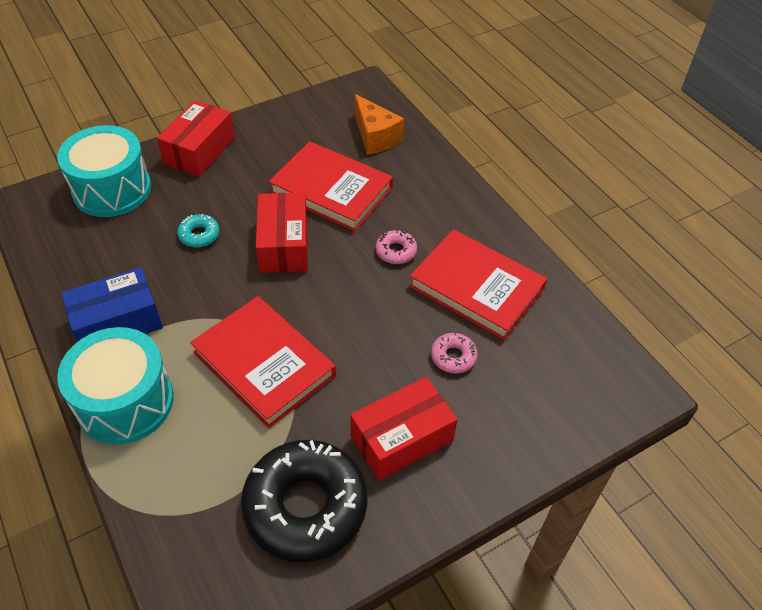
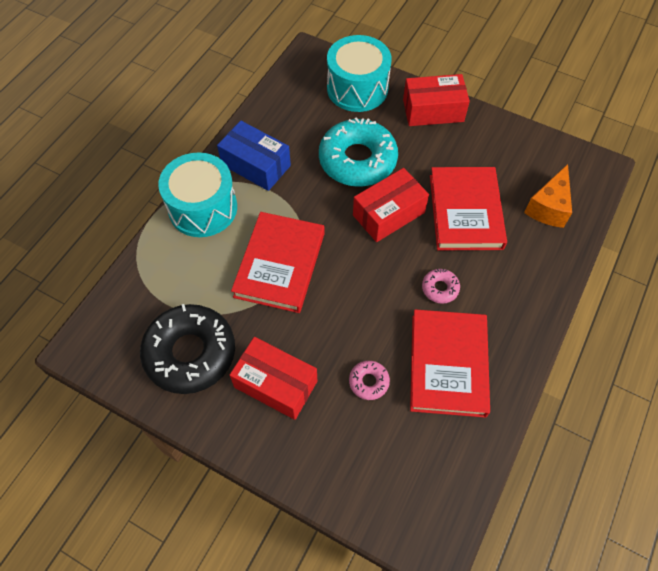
camera: 60 degrees right, 10 degrees up
(199, 235) = (357, 160): turquoise donut -> turquoise donut, size x2.33

